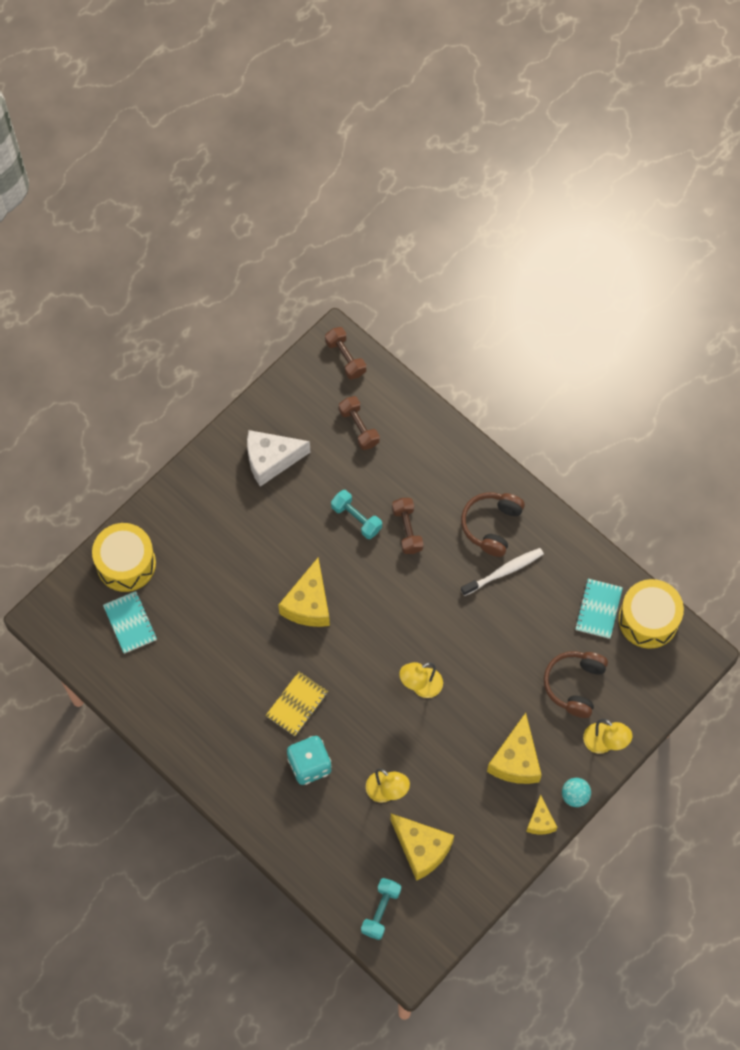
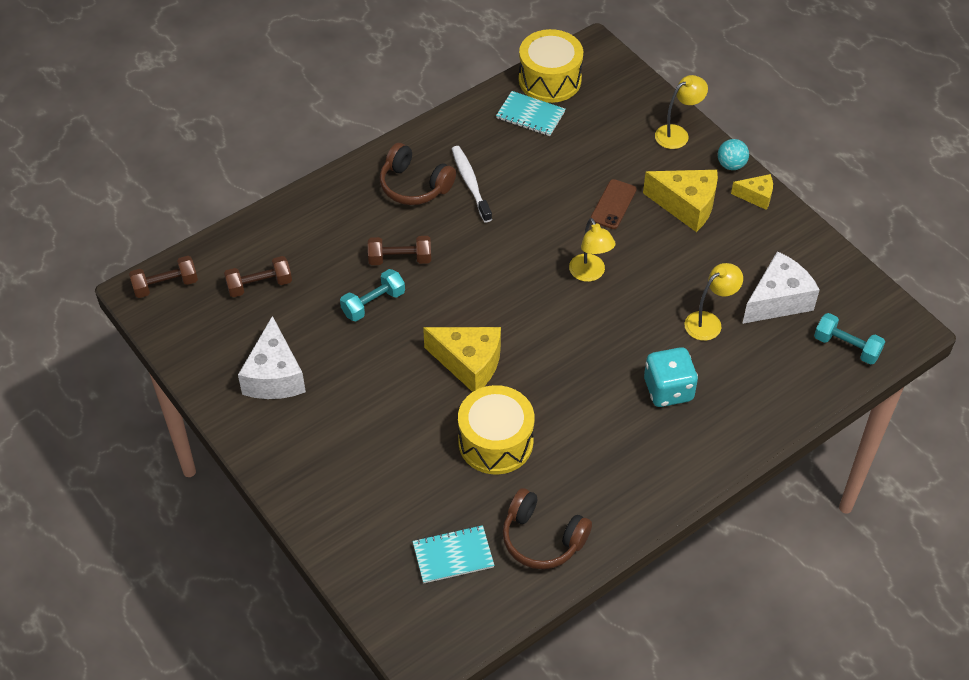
camera: 80 degrees left, 15 degrees down
(126, 563) = (370, 550): yellow drum -> yellow drum (495, 442)
(297, 704) = (592, 392): yellow notebook -> none
(421, 849) = (778, 300): yellow cheese -> white cheese
(504, 696) = (613, 204): none -> brown phone
(574, 685) = (610, 146): brown headphones -> brown headphones (542, 538)

